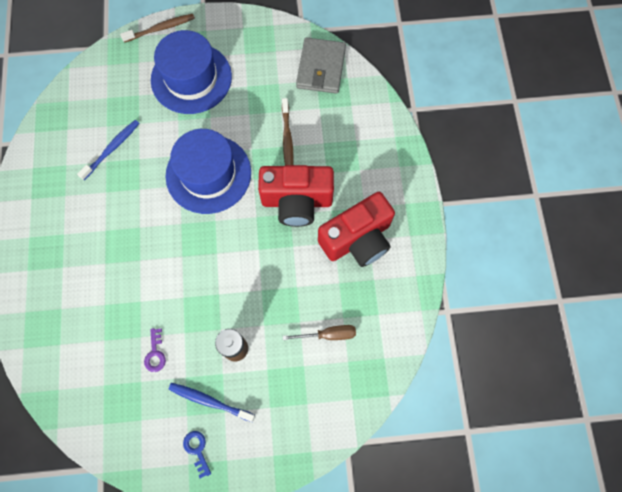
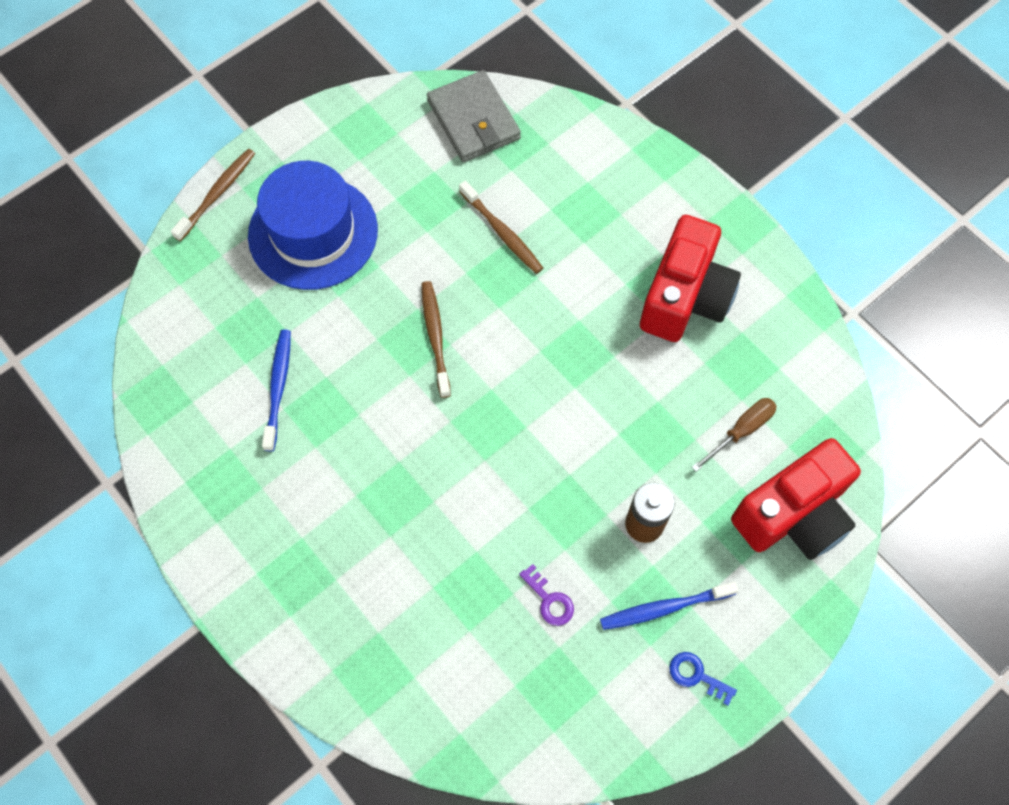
camera: 35 degrees left, 5 degrees down
(208, 174) = (435, 337): blue hat -> brown toothbrush
(297, 201) = (575, 300): red camera -> red camera (793, 515)

